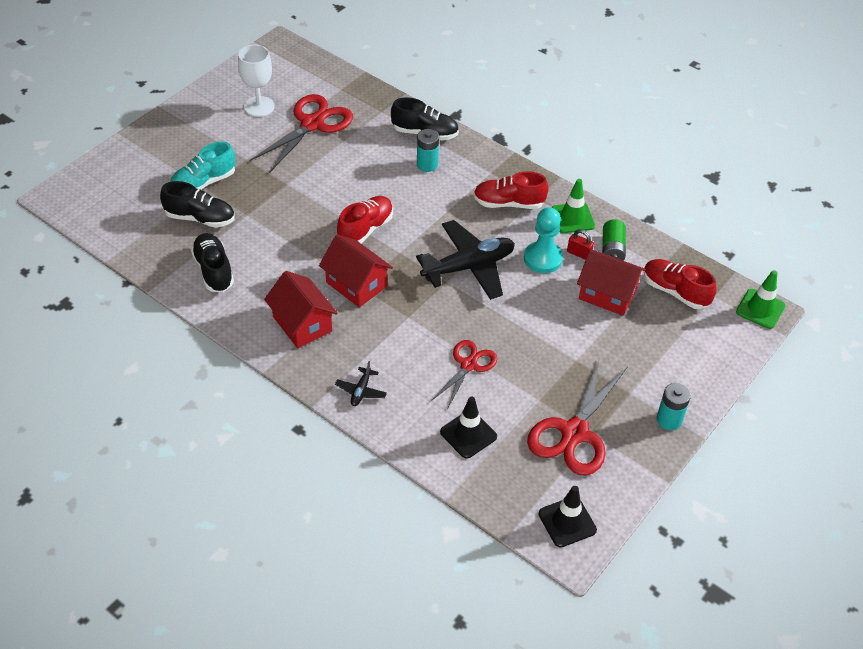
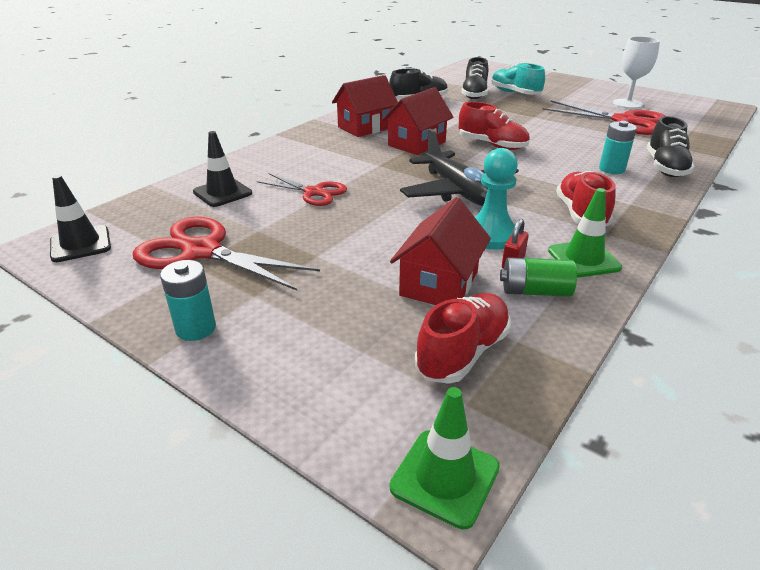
camera: 90 degrees right, 15 degrees down
(361, 391) = (288, 149): black plane -> none

